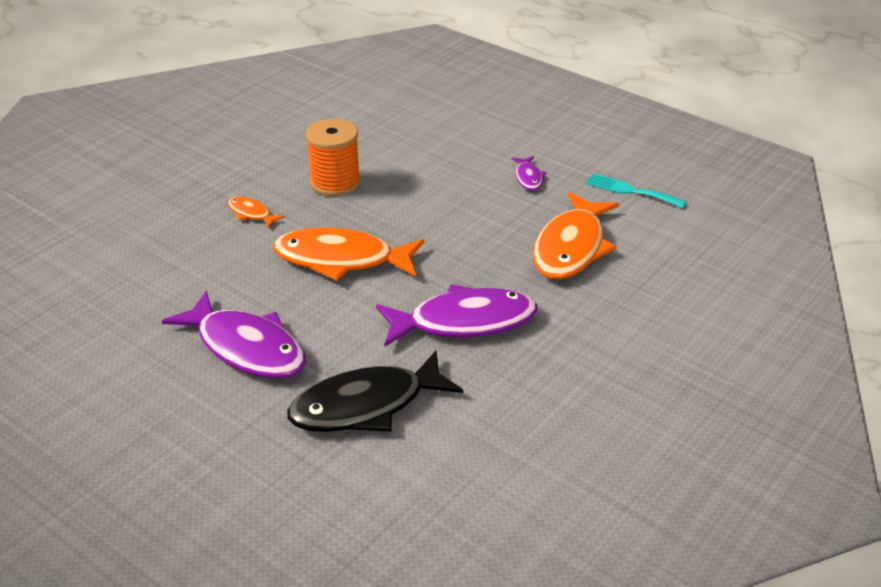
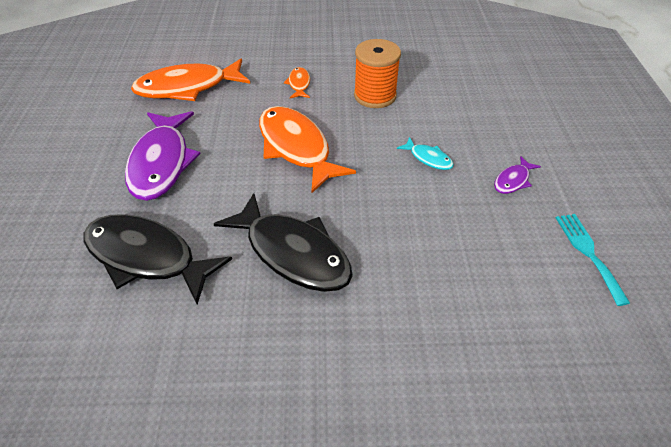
camera: 50 degrees right, 10 degrees up
(452, 201) = (428, 158): none -> turquoise fish
(464, 322) = (293, 253): purple fish -> black fish
(571, 248) = (459, 261): orange fish -> orange fish (187, 87)

